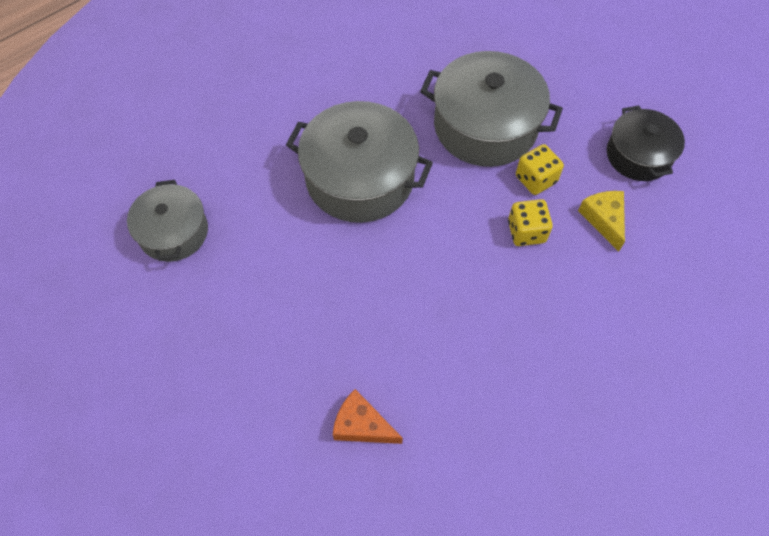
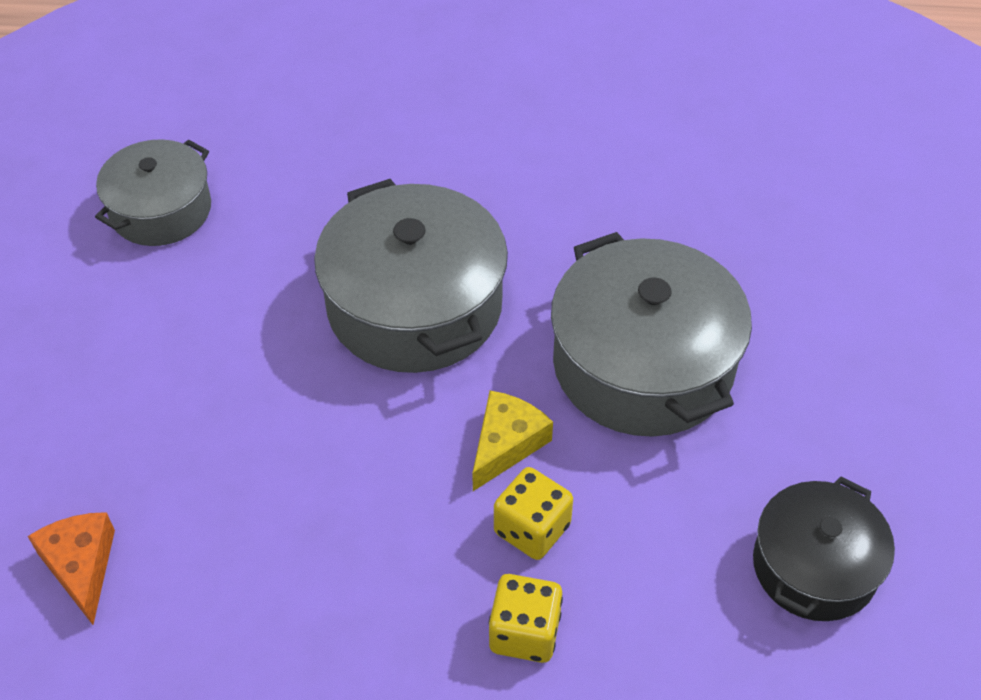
camera: 45 degrees right, 10 degrees down
(535, 179) = (626, 478): yellow dice -> yellow dice (524, 632)
(604, 219) = (655, 603): yellow cheese -> yellow cheese (506, 444)

